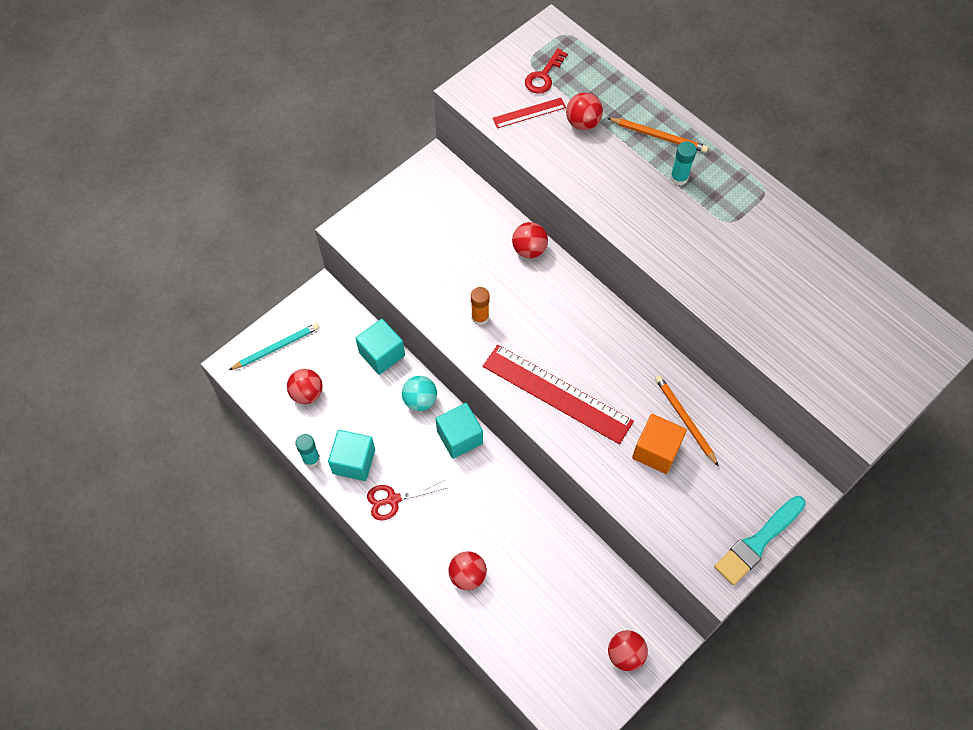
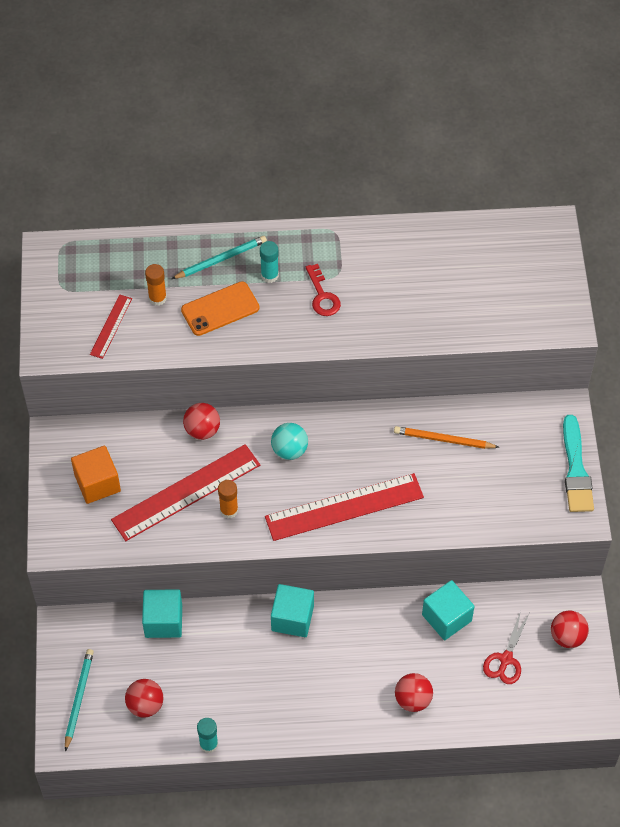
camera: 50 degrees left, 5 degrees down
(354, 461) = (241, 713): turquoise cube -> turquoise cube (446, 618)
(393, 499) = (301, 707): red scissors -> red scissors (506, 659)
(420, 400) = (233, 623): turquoise ball -> turquoise ball (289, 450)
(468, 278) = (186, 492): none -> red ruler
(543, 76) = (87, 290): red key -> red key (322, 296)
(583, 123) = (157, 298): red ball -> orange glue stick
(615, 168) = (220, 309): none -> orange phone
(656, 451) = (450, 478): orange cube -> orange cube (97, 483)
(658, 136) = (221, 259): orange pencil -> turquoise pencil

